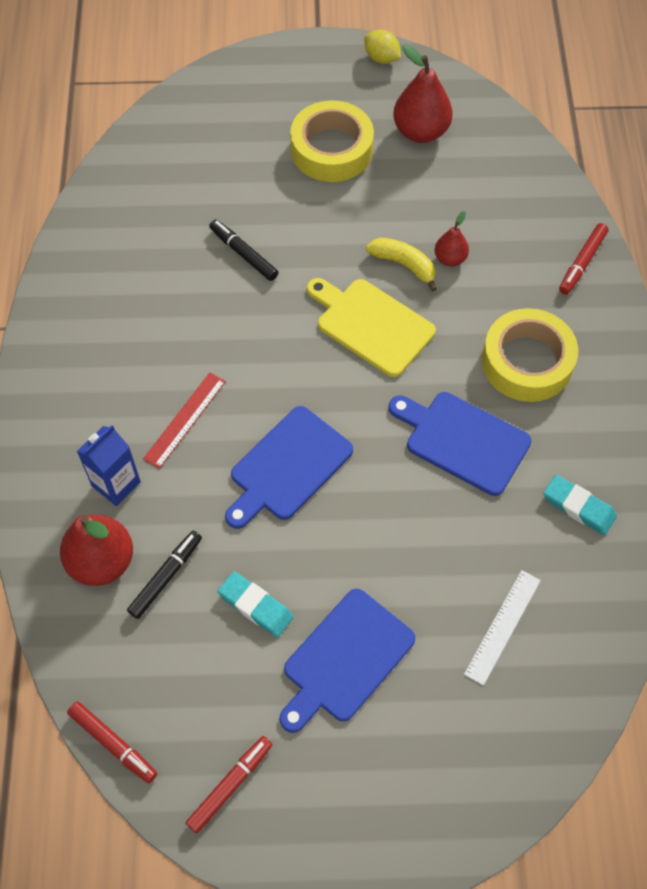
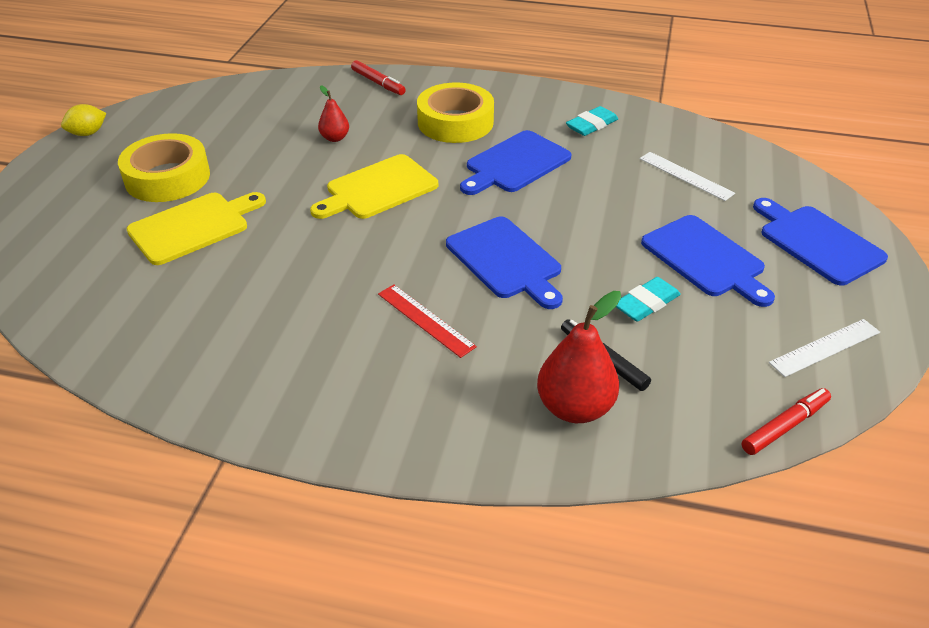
camera: 75 degrees left, 20 degrees down
(116, 484) = (483, 383): blue carton -> none
(230, 785) = (825, 347): red marker -> white ruler
(243, 254) = (249, 250): black marker -> none
(264, 199) = (193, 227): none -> yellow cutting board
(404, 265) = (326, 161): yellow banana -> none
(412, 783) = (817, 242): none -> blue cutting board
(421, 131) = (190, 128): red pear -> none

